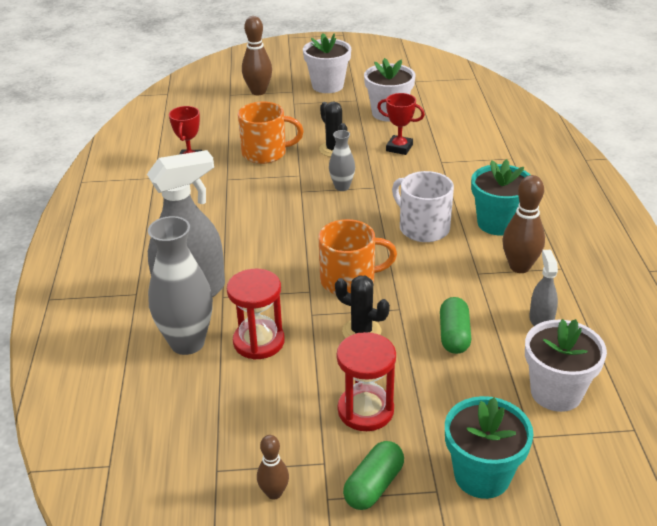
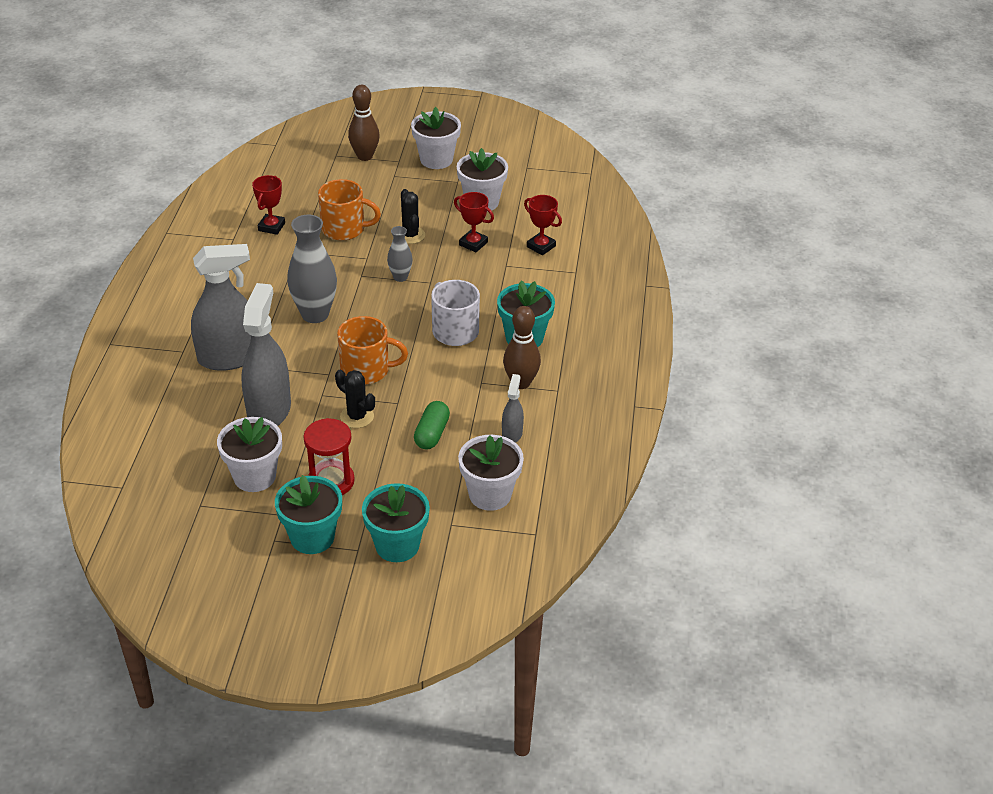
camera: 10 degrees right, 5 degrees up
(187, 343) = (211, 401): grey vase -> grey vase (315, 314)
(259, 341) = (269, 411): red hourglass -> grey spray bottle
(271, 421) = (254, 476): none -> white flower pot
(274, 493) = (236, 529): brown bowling pin -> none
(373, 485) = (312, 537): green capsule -> turquoise flower pot
(465, 141) = (541, 246): none -> red trophy

